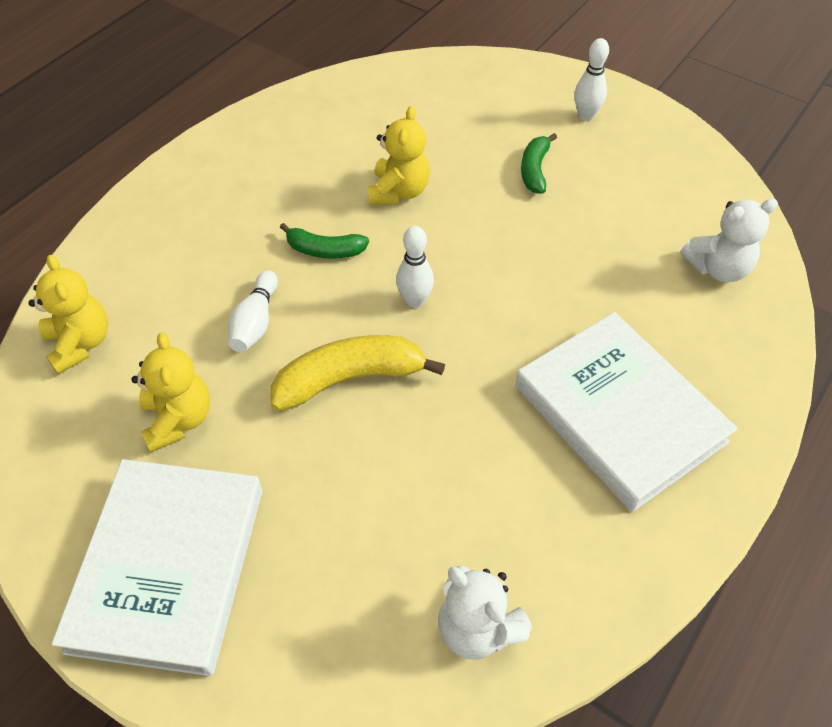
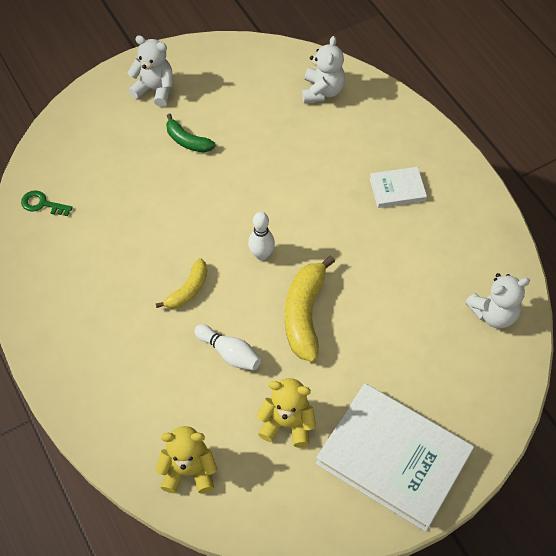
camera: 65 degrees left, 5 degrees up
(324, 250) = (188, 290): green banana -> yellow banana
(368, 91) = (42, 204): none -> green key
(399, 191) = (159, 225): yellow teddy bear -> none
(586, 116) = (155, 90): white bowling pin -> white teddy bear
(619, 414) = (397, 189): white book -> white book, size x0.46

